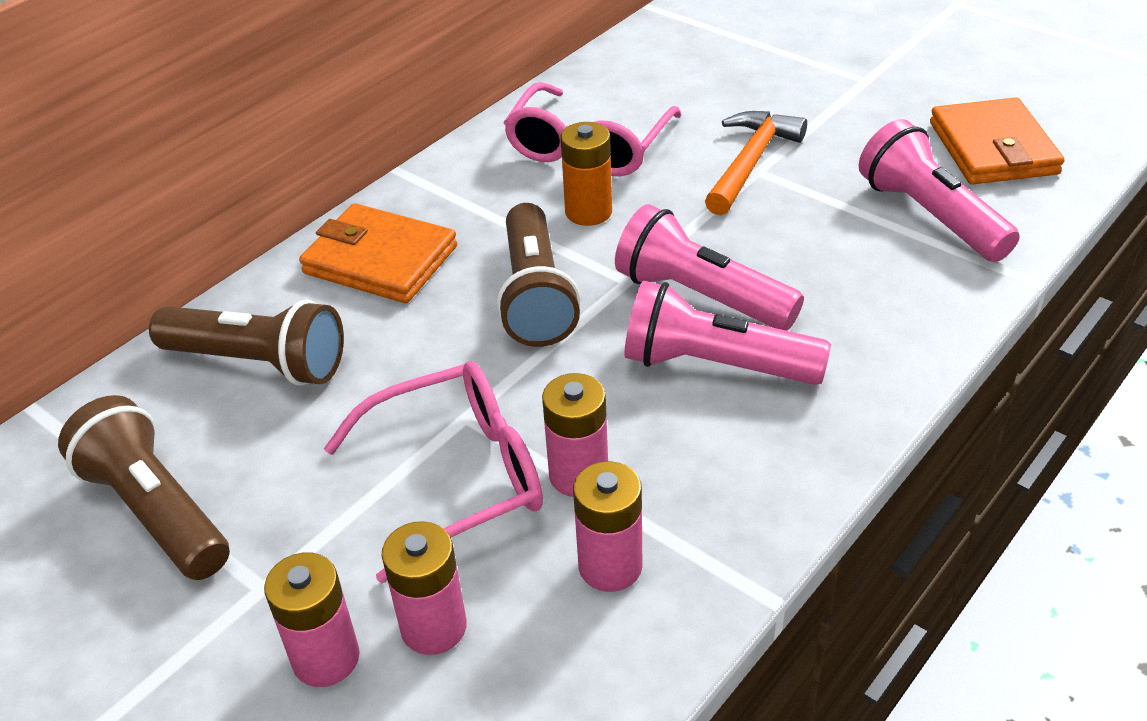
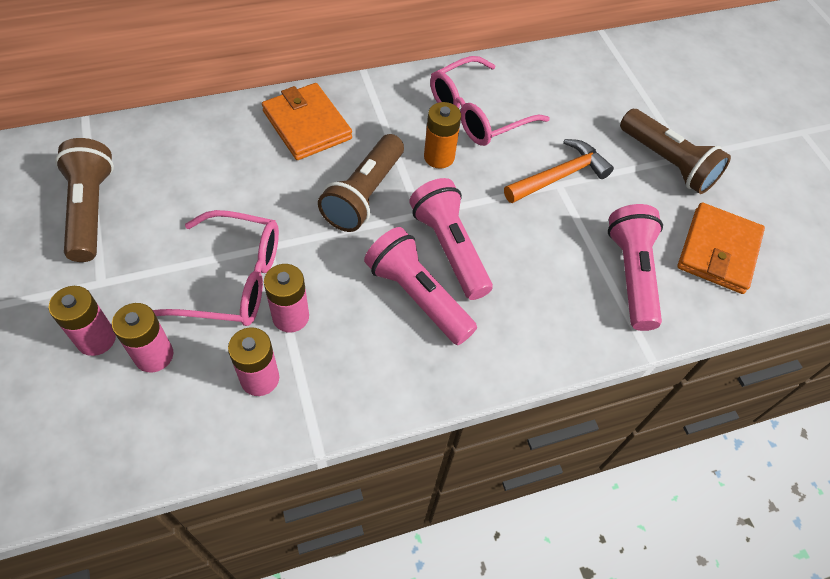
camera: 25 degrees right, 15 degrees up
(259, 362) = (200, 153): brown flashlight -> brown flashlight (667, 163)

